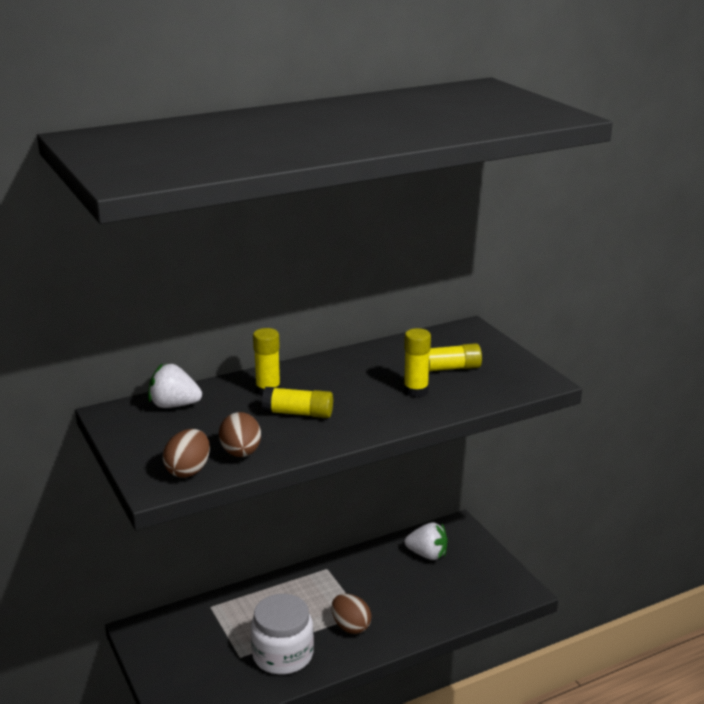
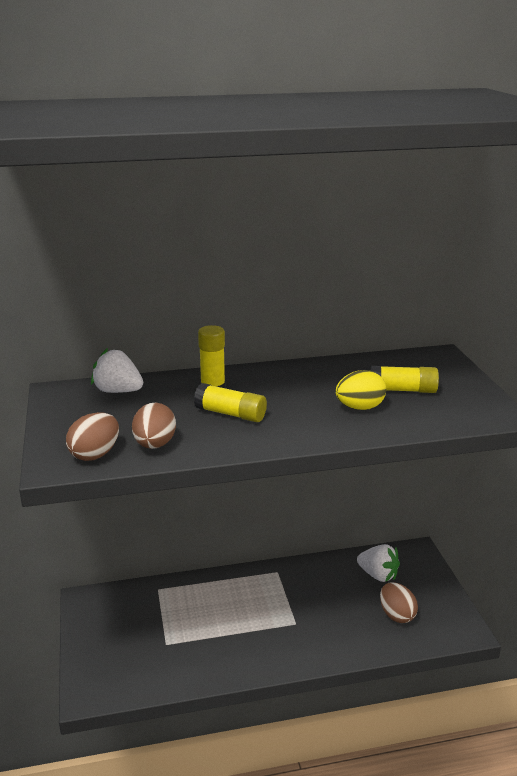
camera: 15 degrees right, 0 degrees up
(283, 655) = (206, 650): white jar -> none
(351, 626) = (280, 634): brown egg -> brown egg (396, 615)
(416, 391) = (359, 407): yellow glue stick -> yellow egg

